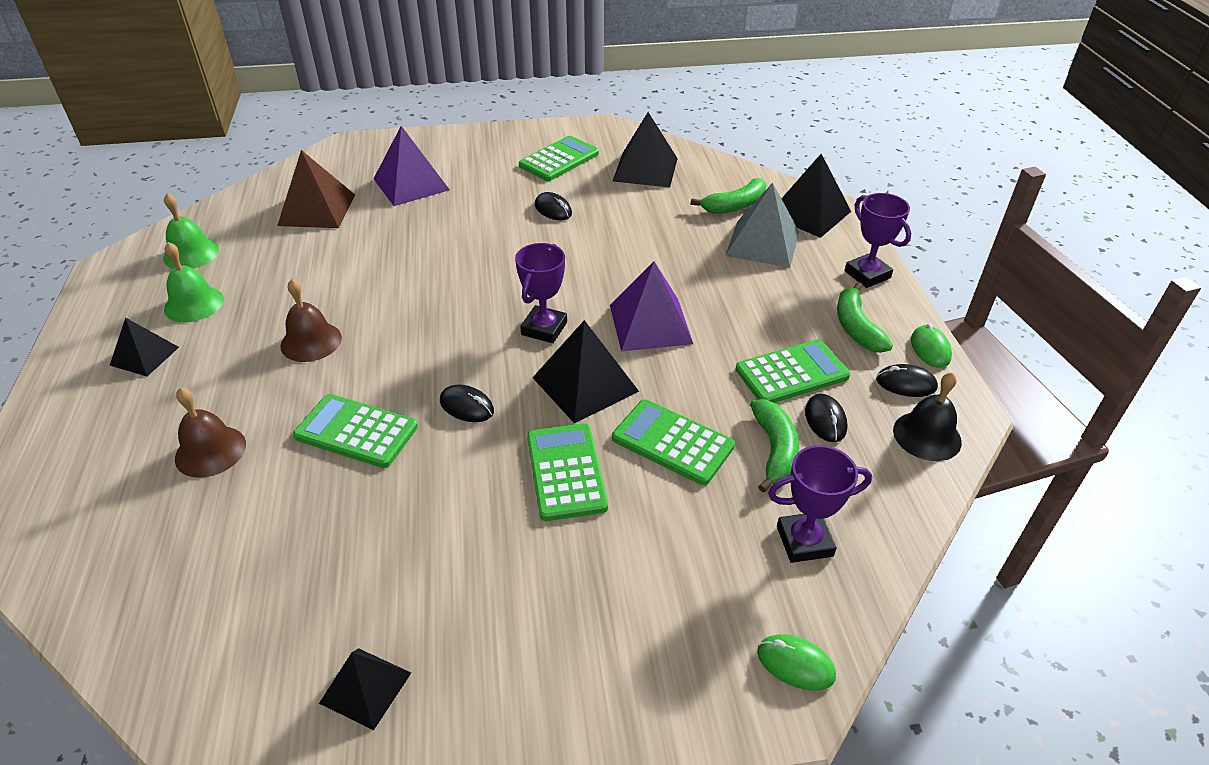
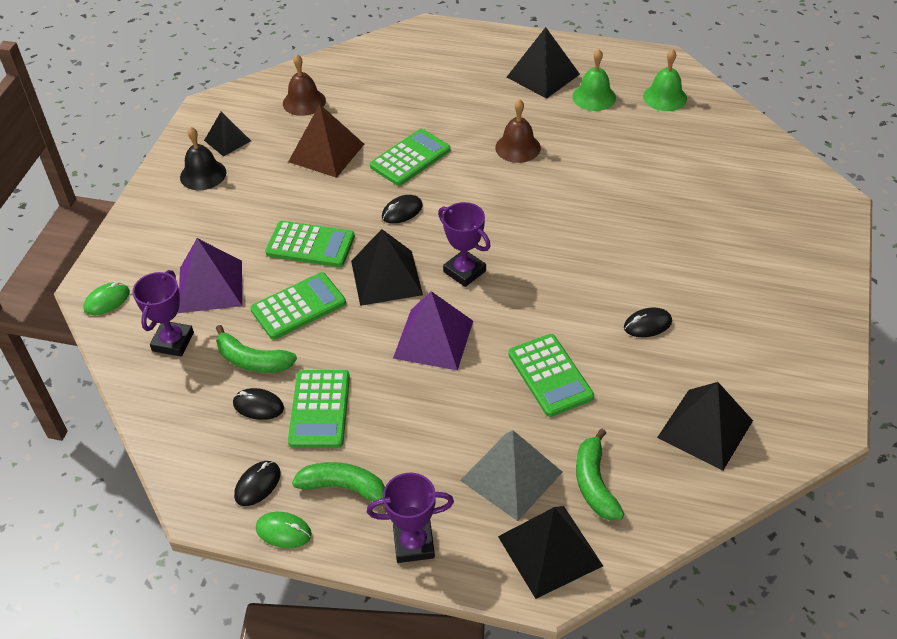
camera: 115 degrees right, 5 degrees up
(144, 356) = (543, 75): black pyramid -> black pyramid, size x1.62
(210, 451) = (431, 99): brown bell -> brown bell (304, 102)
(317, 210) = (708, 167): brown pyramid -> brown pyramid (326, 153)
(411, 184) = (736, 232): purple pyramid -> purple pyramid (210, 286)
(559, 160) = (752, 357): green calculator -> green calculator (550, 375)
(927, 436) = (199, 465): black bell -> black bell (203, 174)

